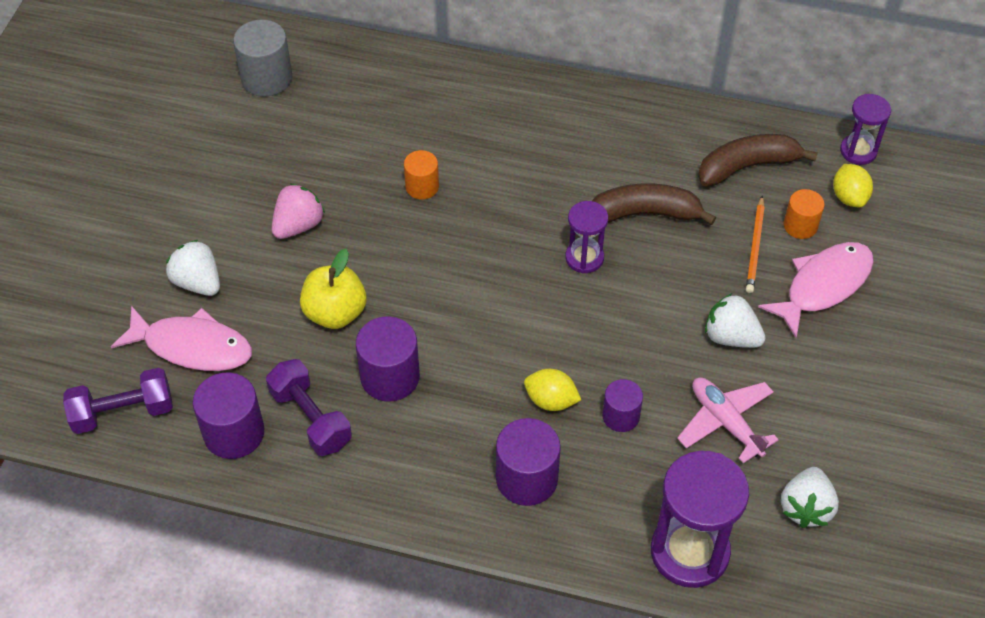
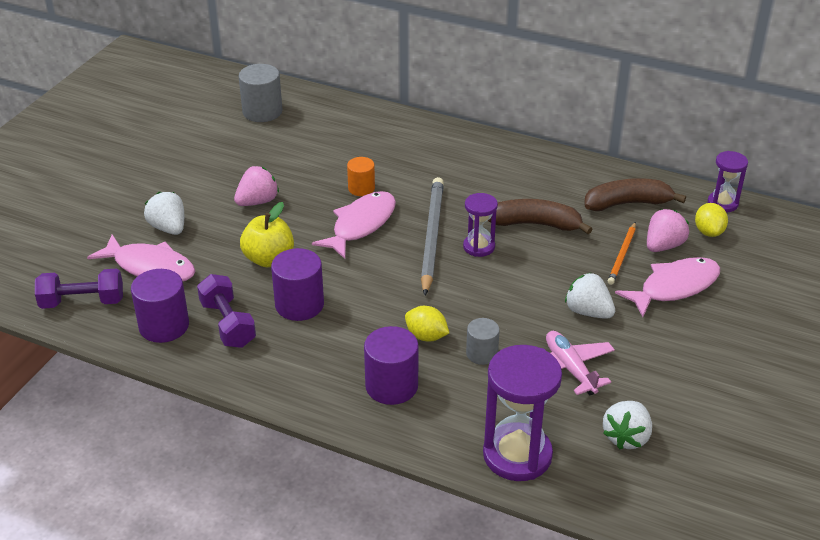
camera: 10 degrees right, 15 degrees down
(435, 244) = (361, 225): none -> pink fish
(525, 250) = (431, 236): none -> grey pencil
(620, 416) = (482, 354): purple cylinder -> grey cylinder
(800, 226) = (663, 246): orange cylinder -> pink strawberry

